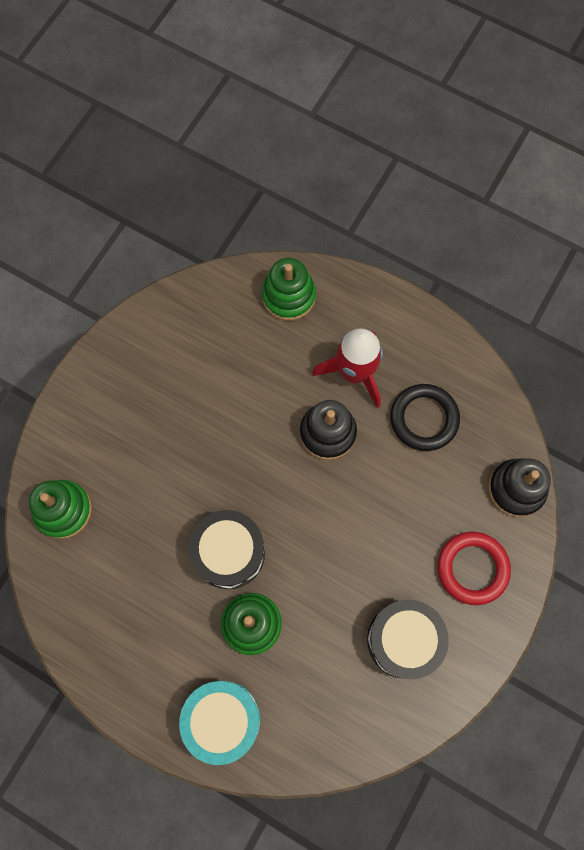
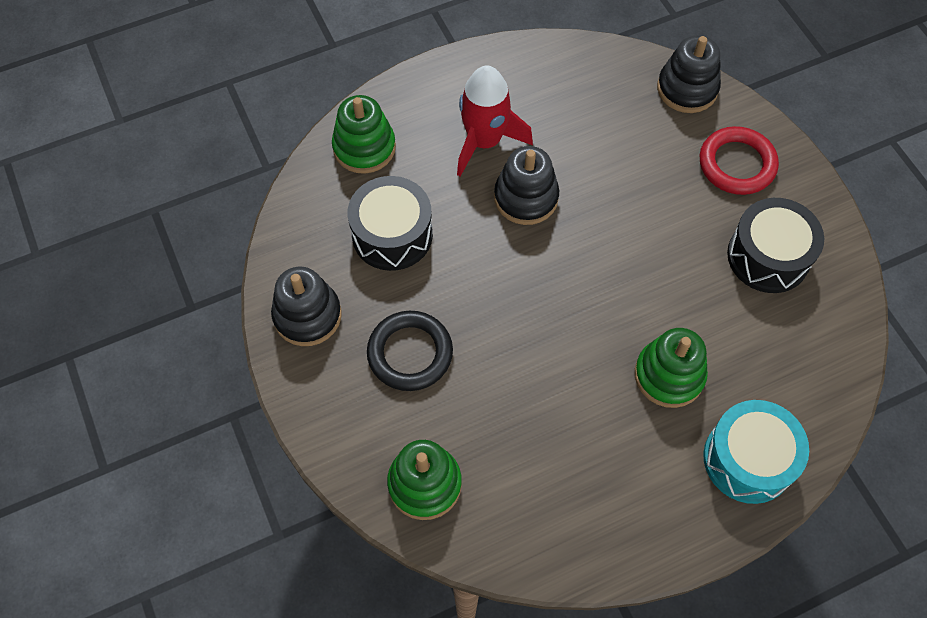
camera: 55 degrees left, 10 degrees down
(133, 353) = (307, 316): none -> black stacking toy
(229, 552) = (583, 352): black drum -> black drum (392, 235)
(424, 419) = (571, 116): black ring -> black ring (410, 353)

